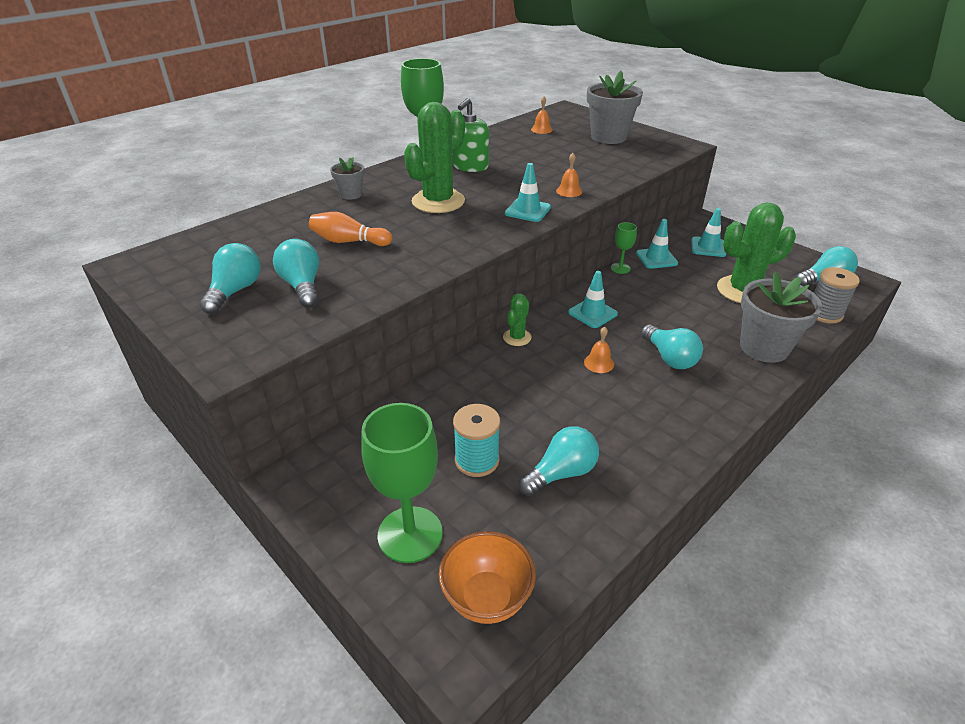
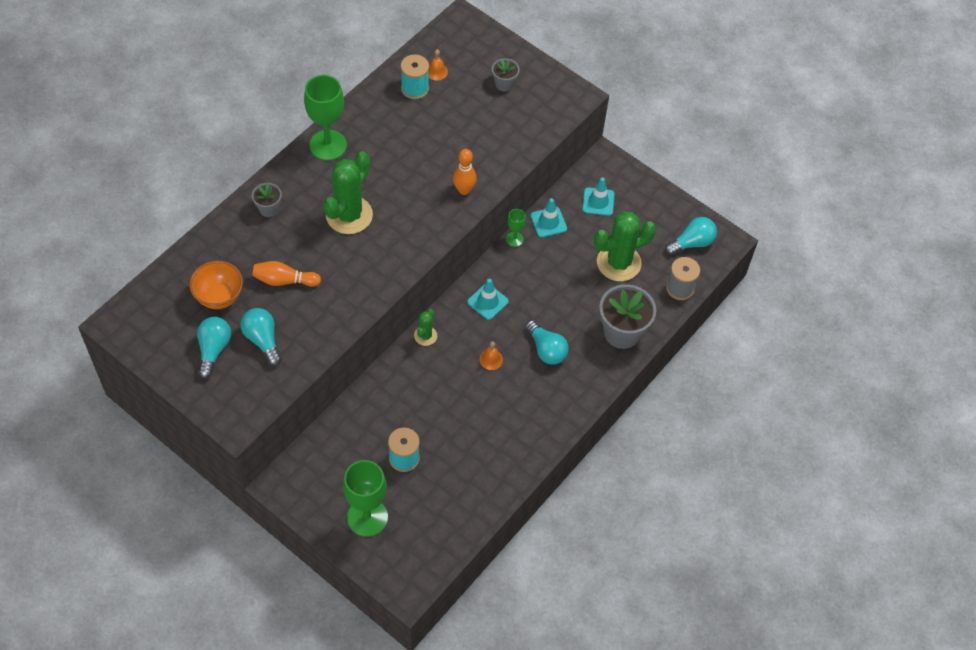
camera: 10 degrees left, 20 degrees up
(470, 166) = (370, 151): green soap dispenser -> none
(486, 598) = (419, 554): orange bowl -> orange bowl (219, 297)
(519, 137) = (415, 88): none -> turquoise spool
(527, 210) = (428, 224): turquoise traffic cone -> none
(561, 473) = (462, 464): turquoise light bulb -> none
(569, 191) = (464, 190): orange bell -> orange bowling pin
(608, 137) = (504, 84): grey flower pot -> grey flower pot, size x0.52

